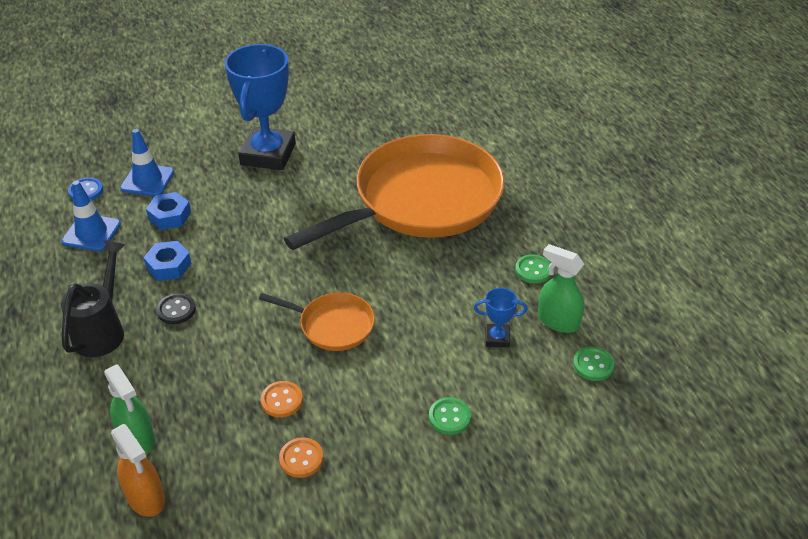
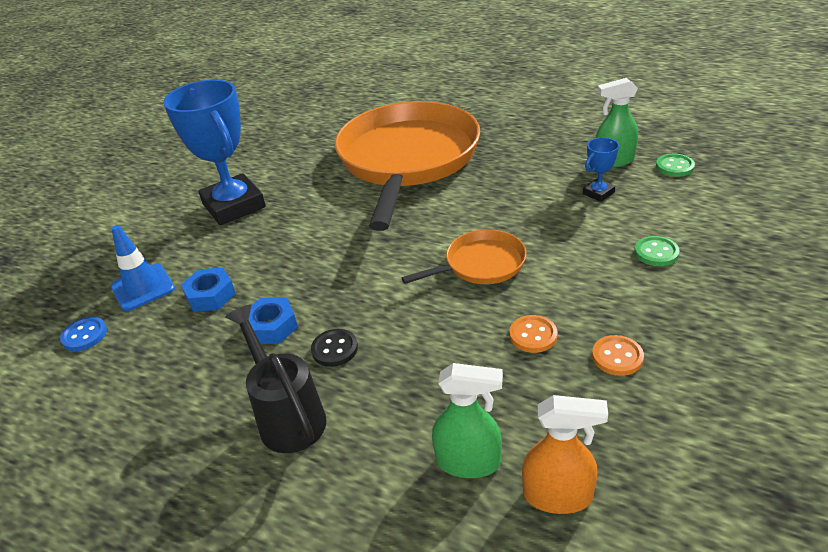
camera: 40 degrees left, 5 degrees down
(91, 233) = (146, 359): blue traffic cone -> none
(533, 270) = (550, 148): green button -> none

